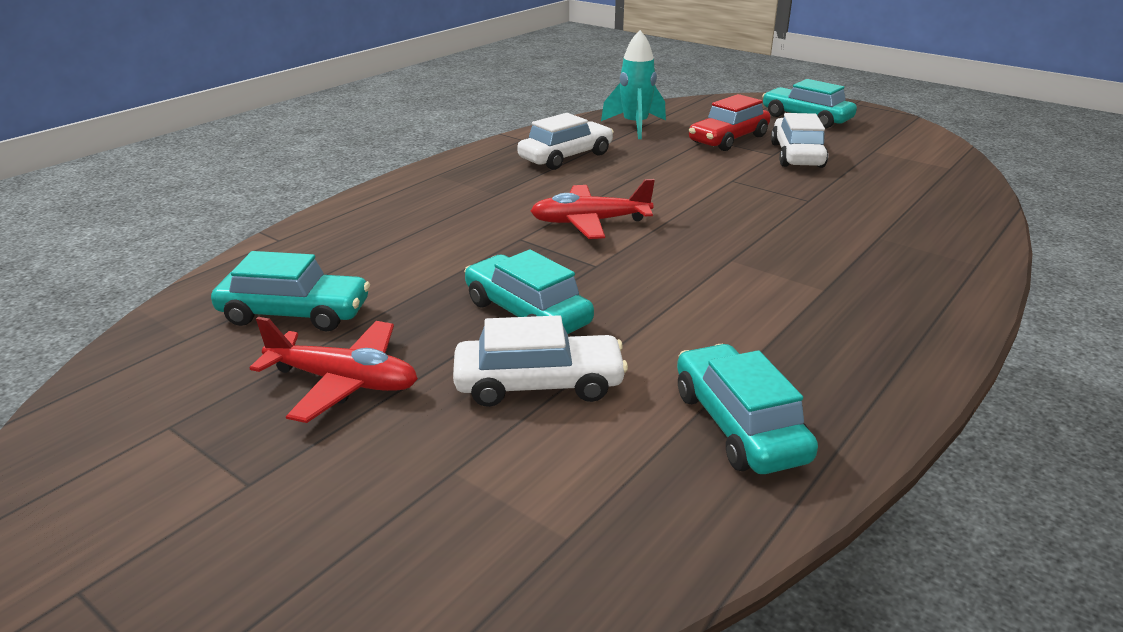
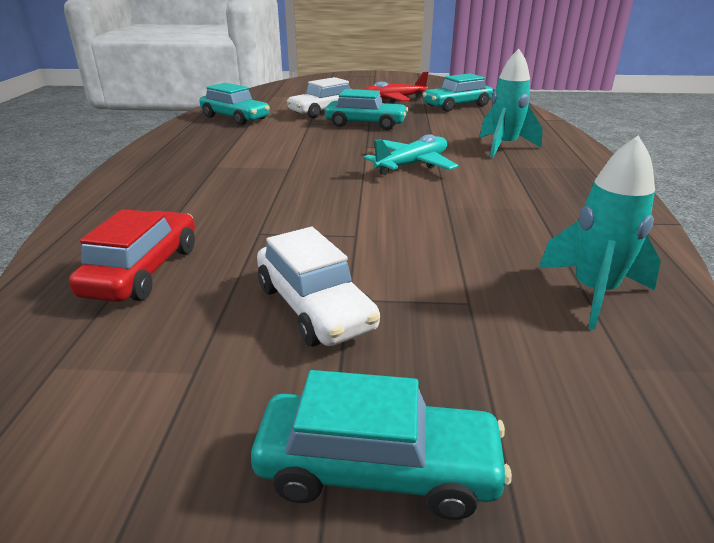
camera: 145 degrees right, 0 degrees up
(447, 215) = (504, 147): none -> turquoise rocket
(566, 157) = (548, 213): white car -> none
(590, 222) = (412, 165): red plane -> turquoise plane
(728, 139) = (439, 311): red car -> red car (143, 271)

